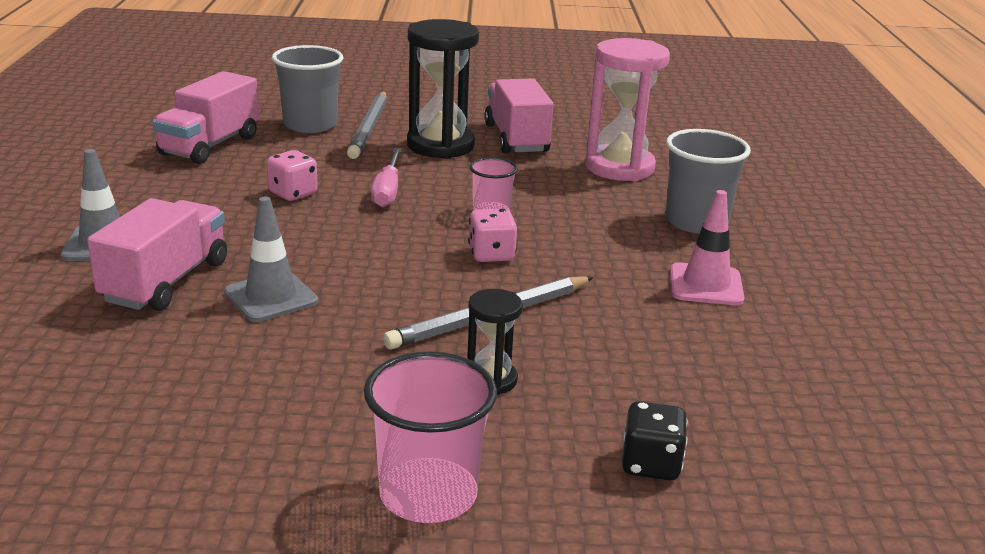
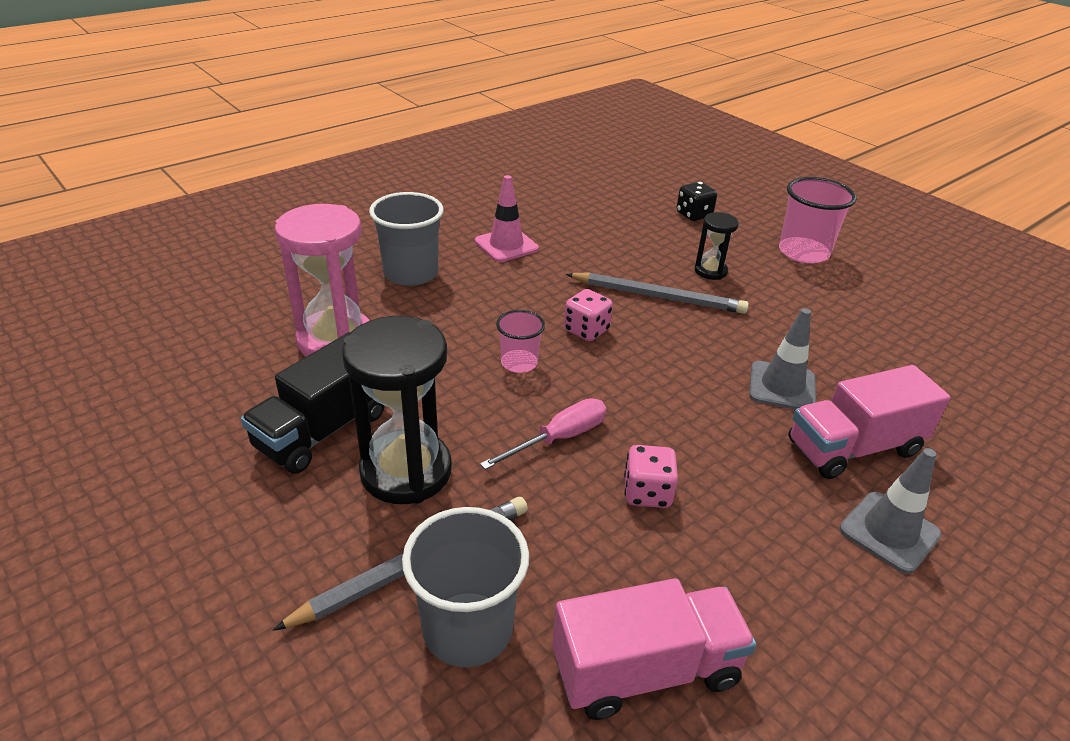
camera: 130 degrees left, 10 degrees up
(516, 139) = (323, 430): pink truck -> black truck

